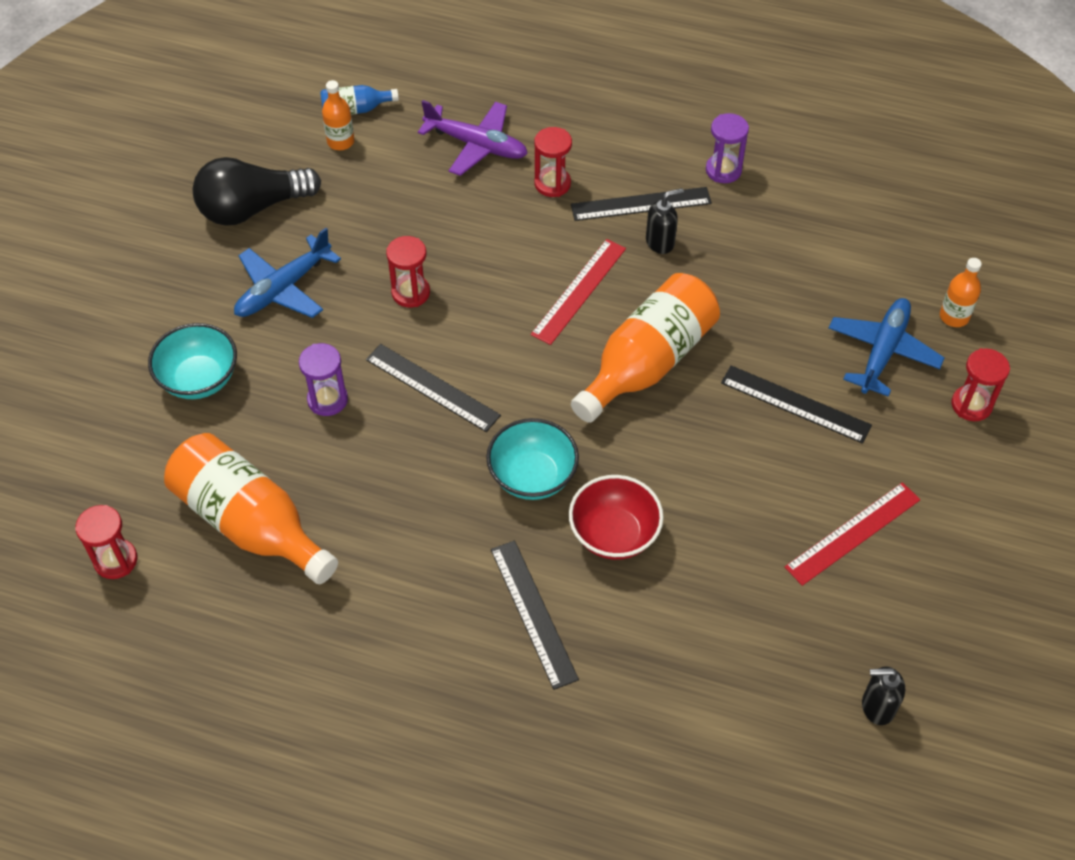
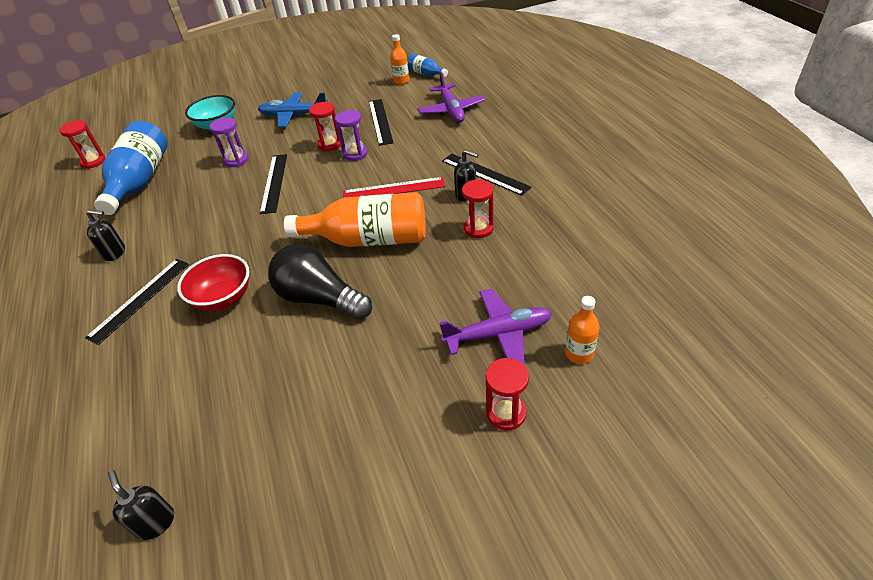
camera: 55 degrees right, 10 degrees down
(250, 523) = (140, 181): orange bottle -> blue bottle
(253, 208) = (332, 85): black light bulb -> black light bulb (320, 299)
(405, 608) = (115, 253): none -> black soap dispenser
(532, 476) = (242, 245): turquoise bowl -> none
(552, 184) = (458, 142): red hourglass -> red hourglass (478, 229)
(723, 170) = (554, 186): purple hourglass -> purple hourglass (355, 154)
(795, 404) = (403, 317): black ruler -> black ruler (380, 121)
(853, 533) = (315, 412): red ruler -> none
(883, 351) = (498, 334): blue plane -> purple plane

